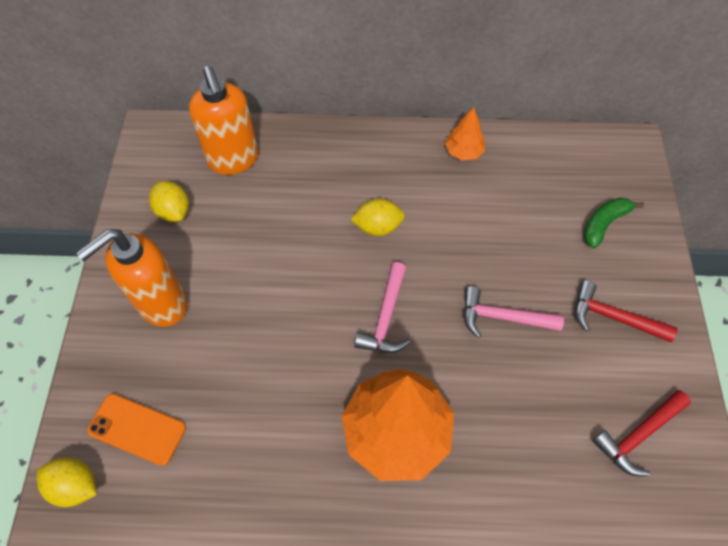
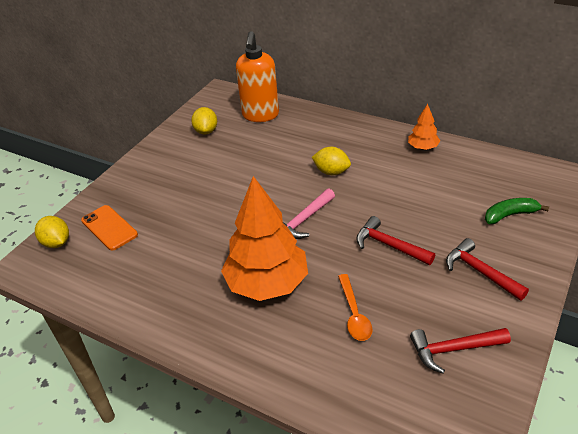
camera: 30 degrees right, 20 degrees down
(162, 304) = (167, 173): orange soap dispenser -> none
(502, 317) = (389, 245): pink hammer -> red hammer
(516, 433) = (354, 314): none -> orange spoon

